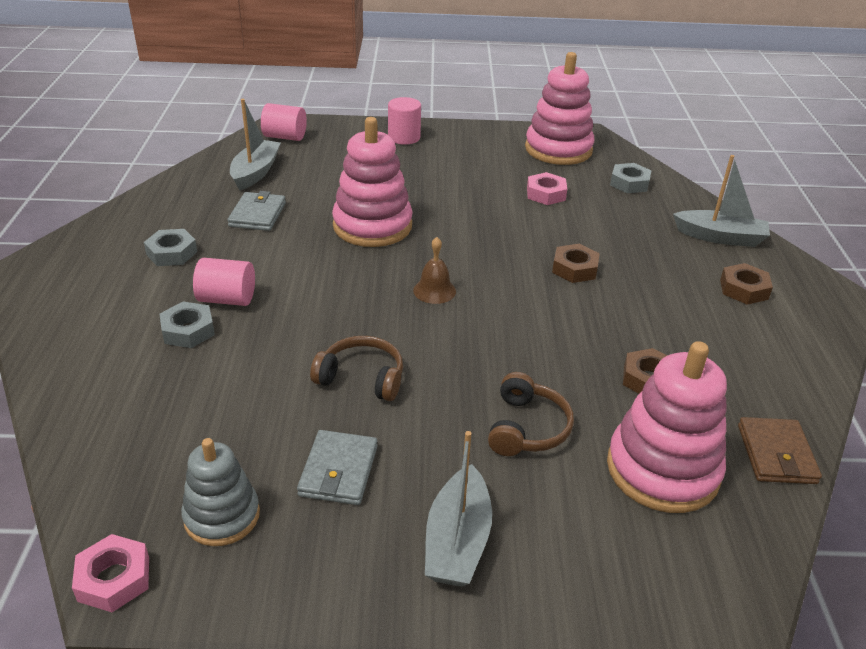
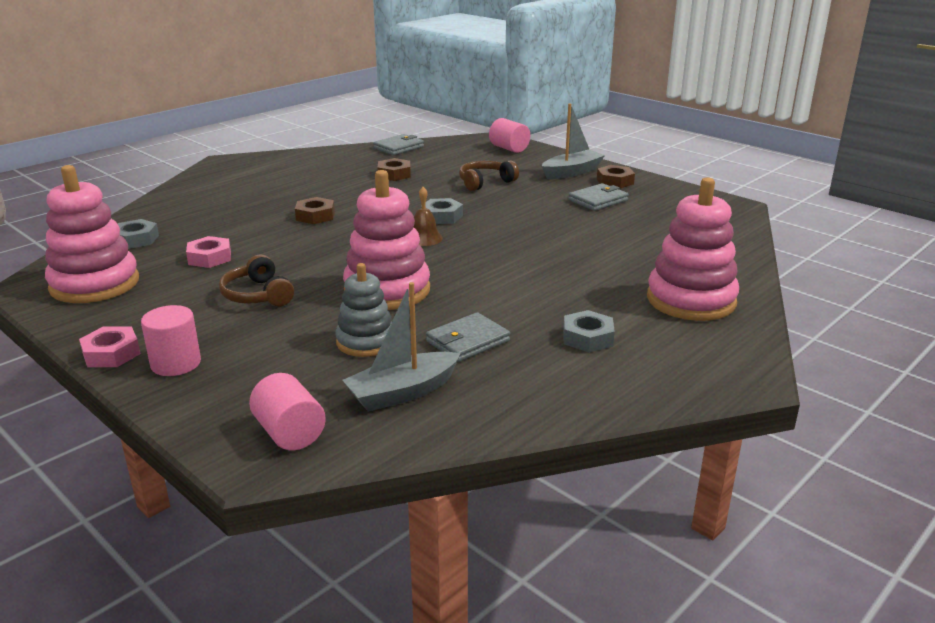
camera: 135 degrees left, 10 degrees down
(114, 579) = (737, 208): pink nut -> pink nut (111, 353)
(188, 330) = (624, 278): grey nut -> grey nut (442, 216)
(222, 516) = (671, 207): grey stacking toy -> grey stacking toy (366, 342)
(227, 299) = (575, 286): pink cylinder -> pink cylinder (509, 149)
(361, 378) = (539, 221): brown headphones -> brown headphones (257, 295)
(662, 470) = (453, 158): pink stacking toy -> pink stacking toy (691, 300)
(720, 237) = (191, 196): grey boat -> none
(743, 289) = (256, 178): brown nut -> brown nut (615, 181)
(776, 454) = (398, 147): brown wallet -> grey wallet

